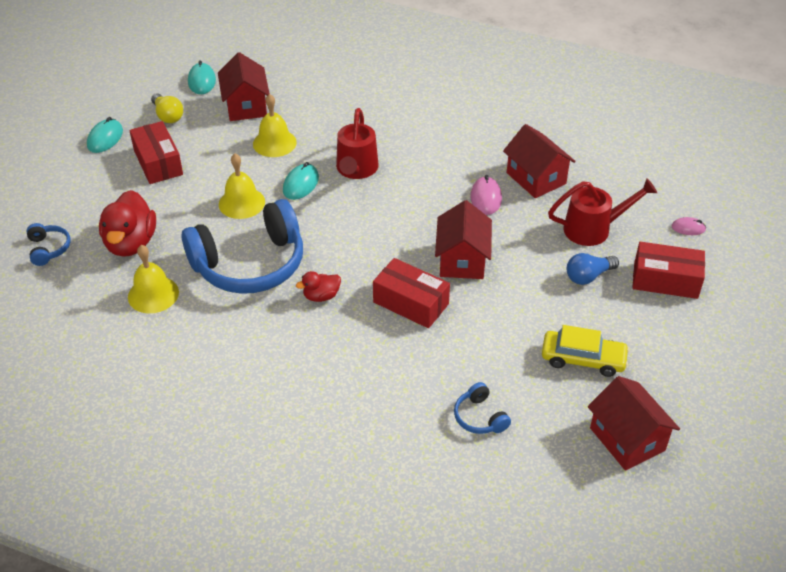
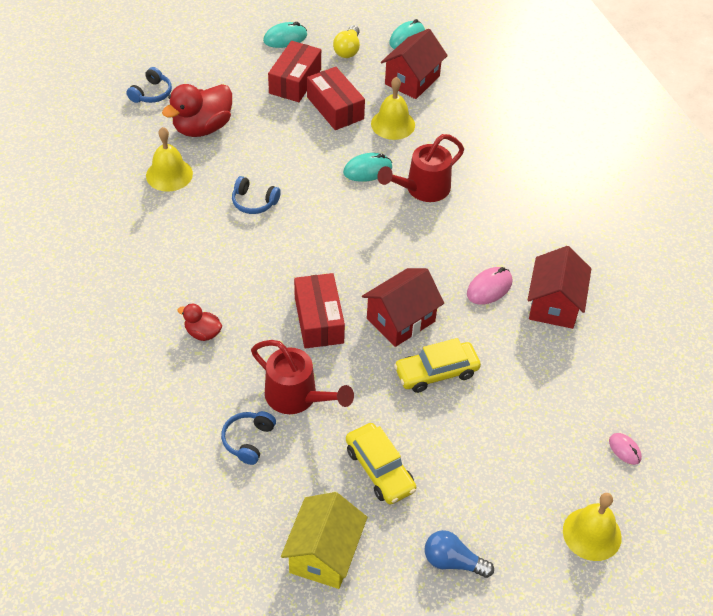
camera: 45 degrees right, 5 degrees up
(241, 203) = (309, 153): yellow bell -> yellow bell (592, 534)
(250, 264) = (254, 202): blue headphones -> blue headphones, size x0.42
(321, 296) = (267, 263): red duck -> red duck (203, 333)
(529, 273) = (436, 372): none -> yellow car
(588, 276) = (479, 414): blue light bulb -> blue light bulb (453, 562)
(594, 229) = (540, 382): red watering can -> red watering can (297, 397)
(627, 439) = (324, 554): red house -> yellow house
(665, 280) = (537, 472): red box -> red box (335, 108)

